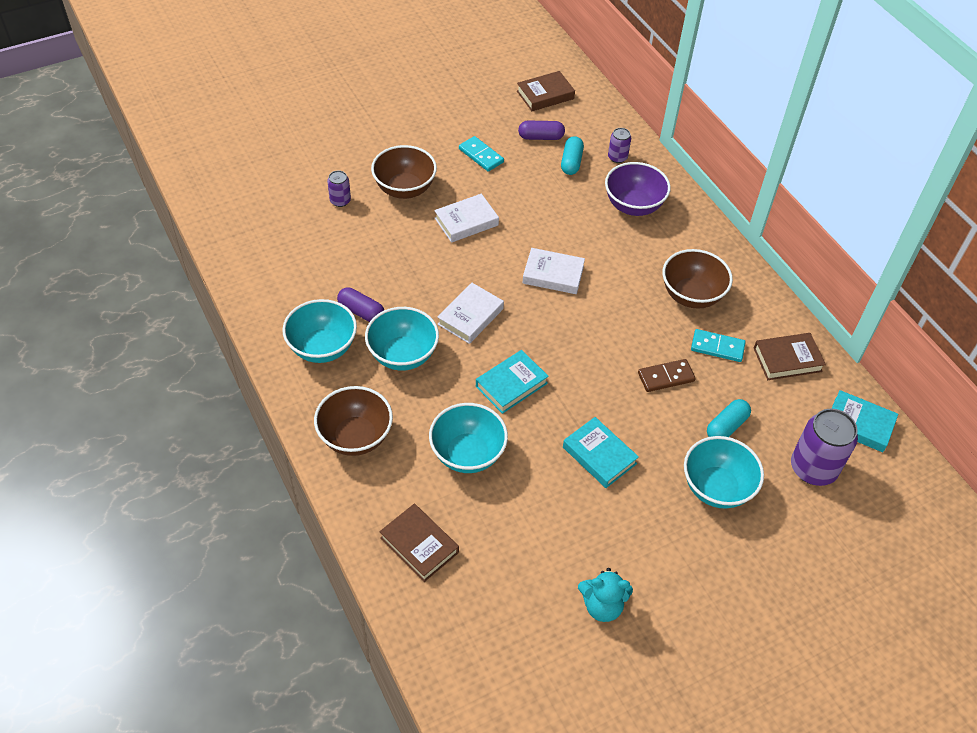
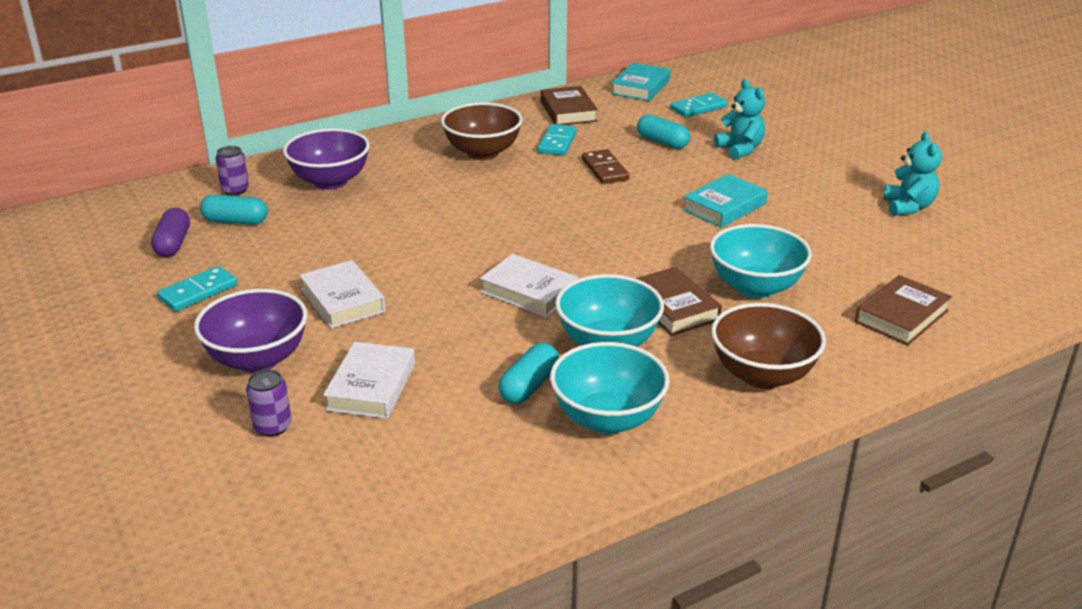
camera: 90 degrees left, 20 degrees down
(361, 312) = (529, 386): purple capsule -> turquoise capsule
(404, 189) = (258, 359): brown bowl -> purple bowl
(511, 385) = (639, 260): turquoise book -> none
(545, 95) = (76, 241): brown book -> brown book (673, 307)
(553, 274) = (450, 234): white book -> white book (371, 386)
(716, 488) = (740, 149): turquoise bowl -> turquoise teddy bear
(813, 468) = (698, 108): purple can -> turquoise domino

